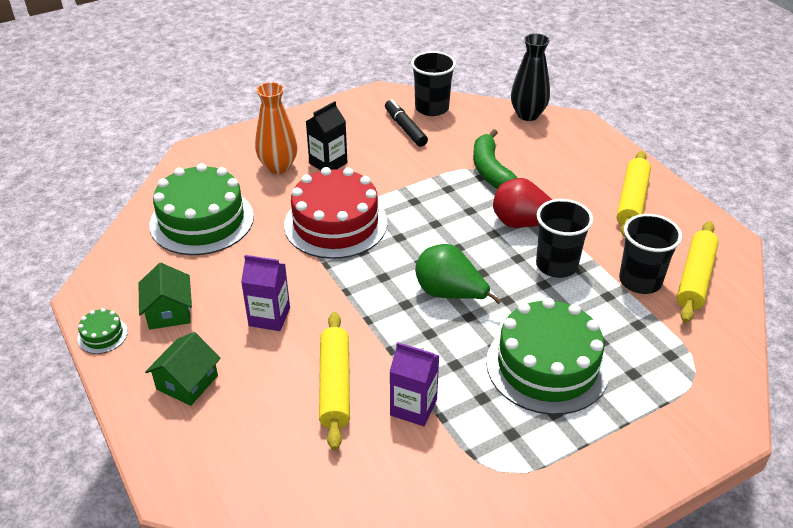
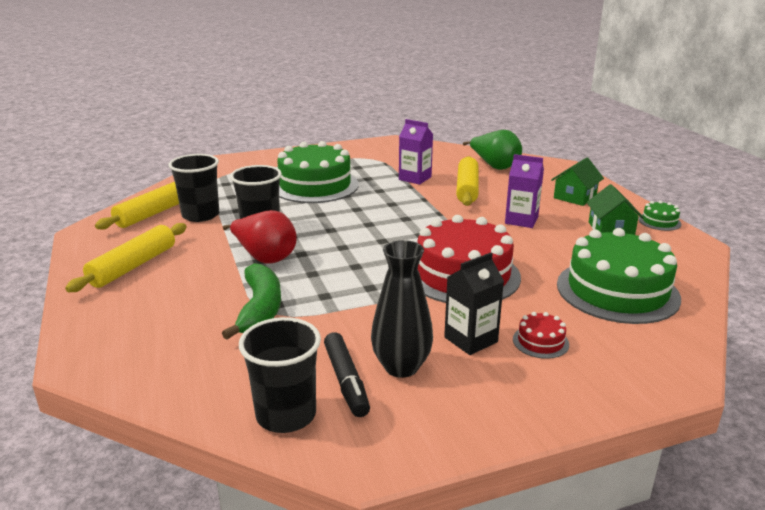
camera: 170 degrees left, 15 degrees down
(278, 167) = (540, 341): orange vase -> red cake
(449, 294) = (366, 220): green pear -> green pear (494, 166)
(528, 115) = (140, 383): black vase -> black vase (401, 367)

